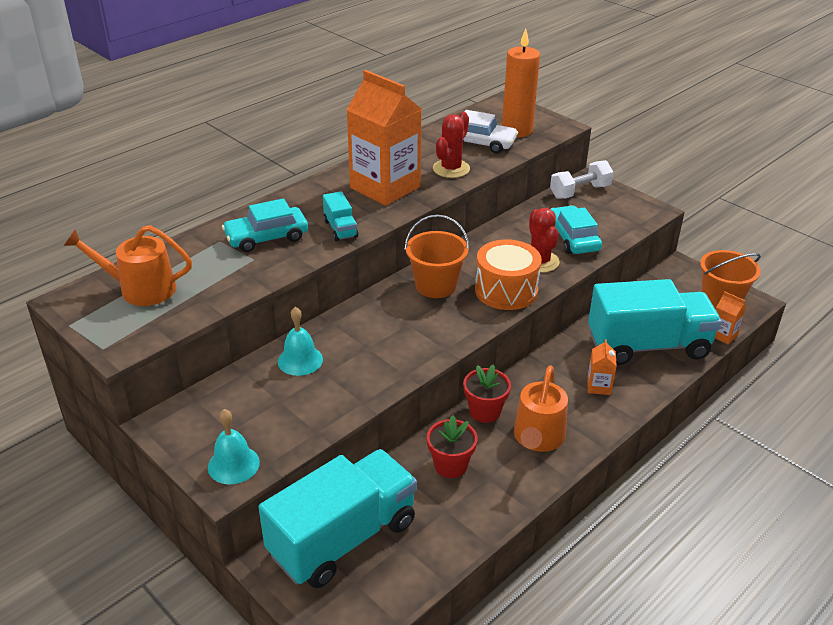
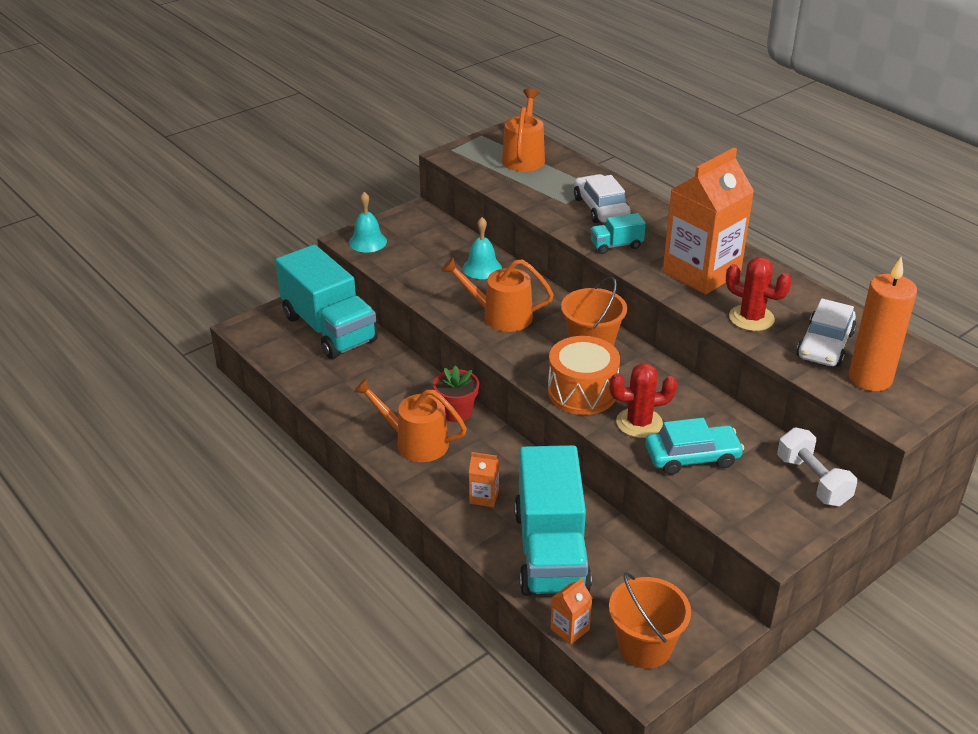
camera: 95 degrees right, 0 degrees up
(266, 237) = (600, 208): turquoise car -> white car
(393, 342) = (501, 316): none -> orange watering can
(450, 465) = (392, 386): red flower pot -> none

